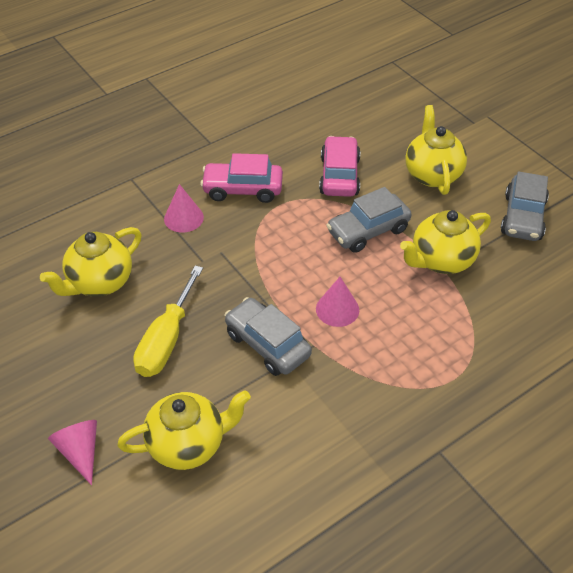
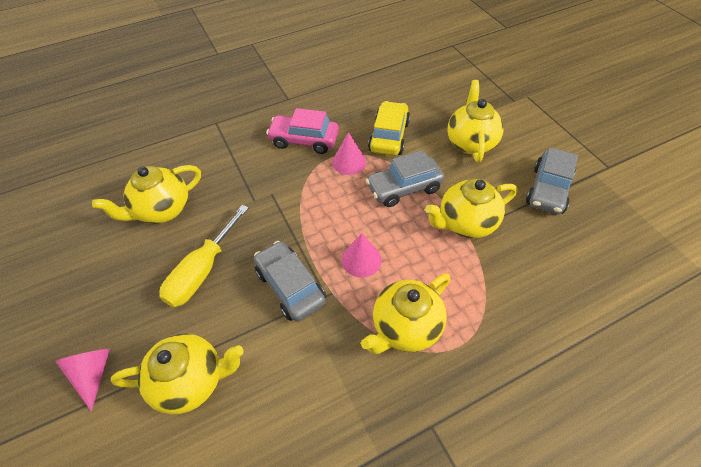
camera: 10 degrees right, 5 degrees up
(183, 218) = (248, 160): pink cone -> pink cone (349, 162)
(339, 175) = (389, 136): pink car -> yellow car
(397, 368) = (405, 327): none -> yellow teapot

